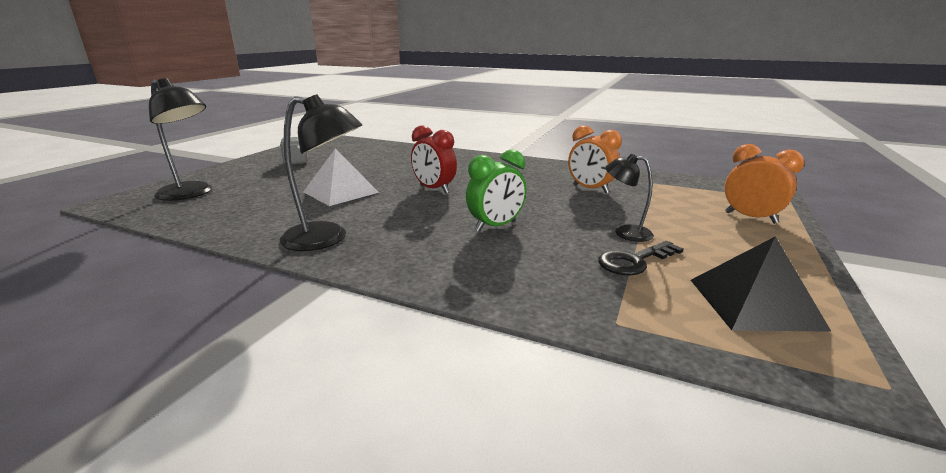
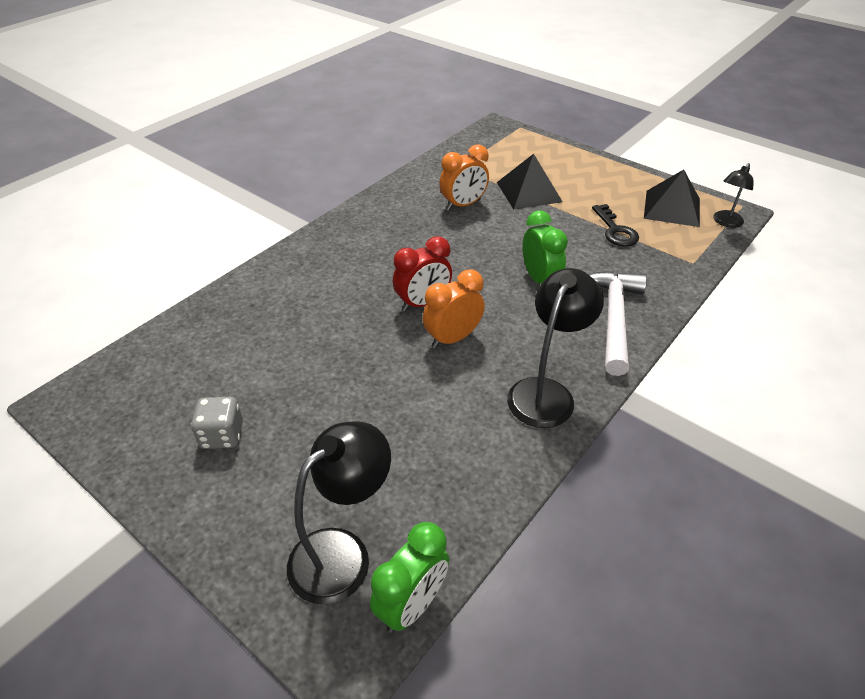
camera: 75 degrees left, 20 degrees up
(136, 213) = (411, 604): none -> green clock
(341, 192) = (401, 381): white pyramid -> none
(448, 266) = (613, 318): none -> white hammer
(625, 232) = (566, 218): black lamp -> black lamp (725, 222)
(654, 212) = (529, 192): none -> black pyramid
(750, 218) = (552, 157): orange clock -> orange clock (452, 338)

